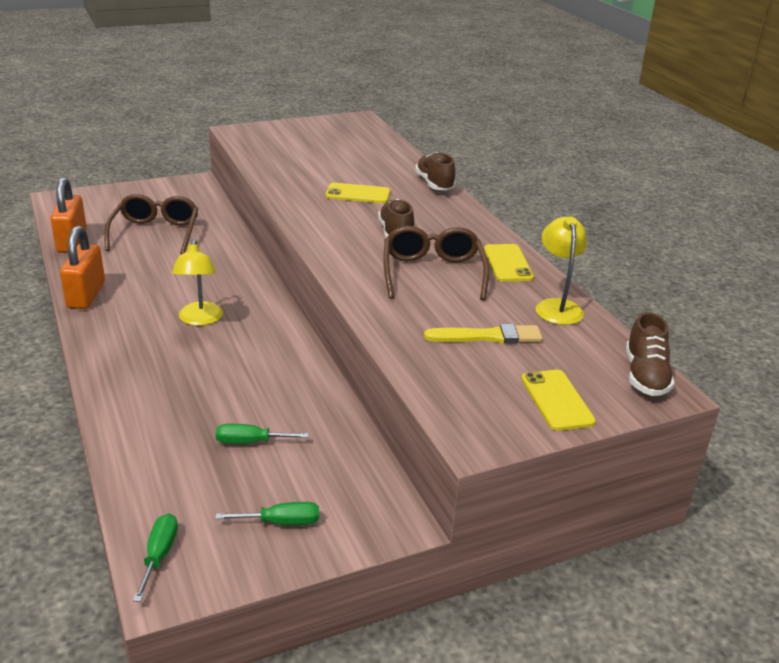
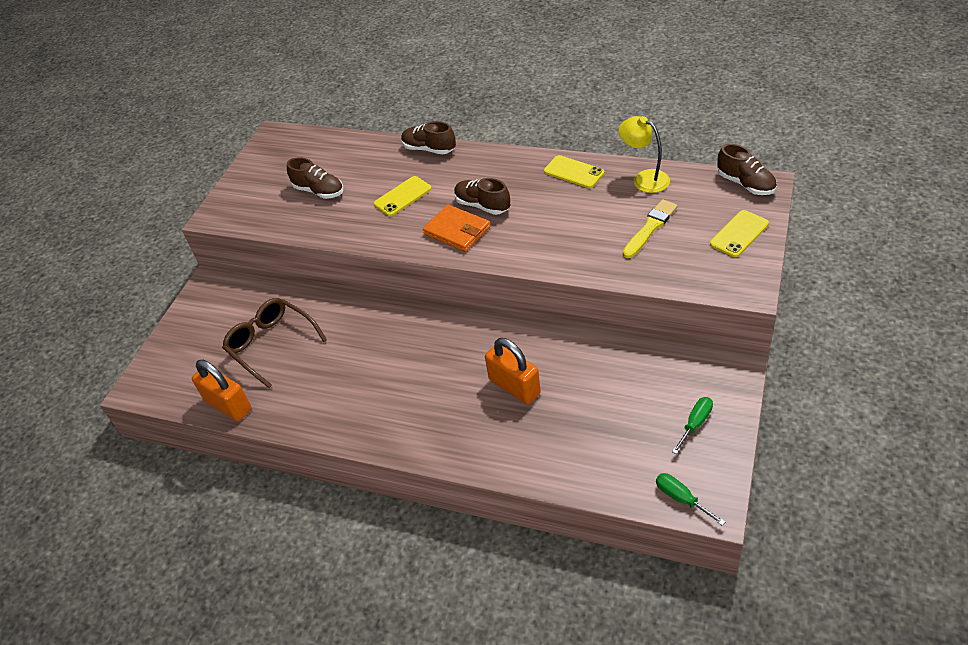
camera: 40 degrees left, 15 degrees up
(86, 295) = (328, 426): orange padlock -> orange padlock (514, 387)
(200, 320) = (431, 370): yellow lamp -> none
(250, 442) = (604, 404): green screwdriver -> none
(317, 158) = (319, 191): none -> brown shoe
(346, 234) = (457, 231): none -> orange wallet
(432, 273) = (552, 214): brown glasses -> none
(557, 400) = (739, 234): yellow phone -> yellow phone turned 75 degrees counterclockwise

